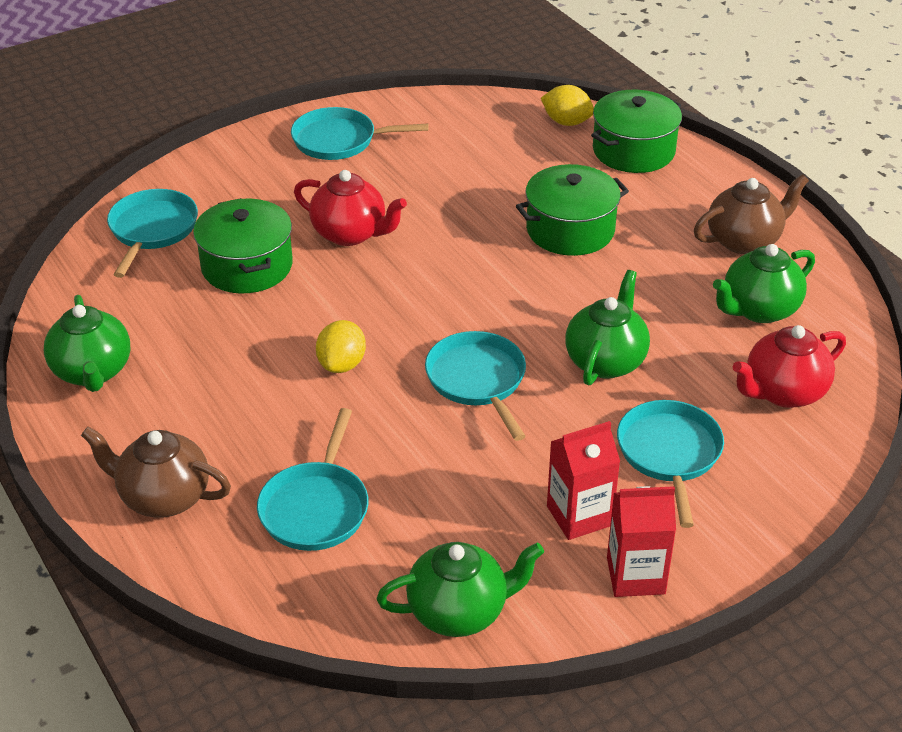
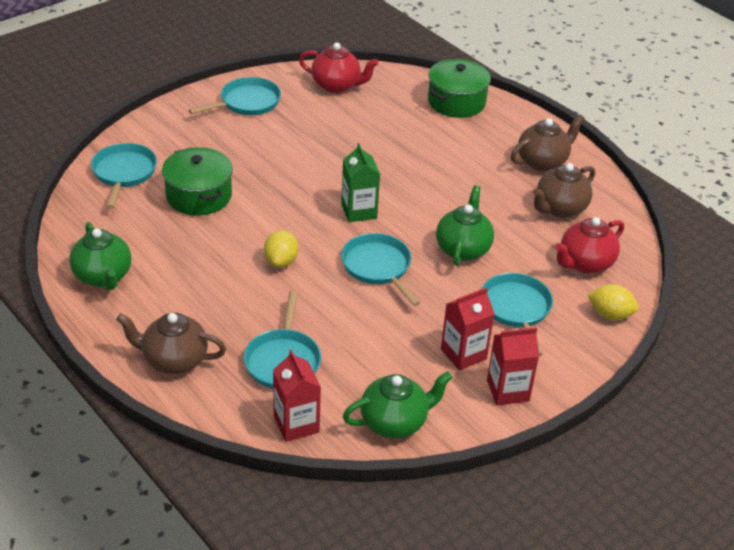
camera: 10 degrees left, 0 degrees up
(316, 603) = (296, 424): none -> red carton
(339, 140) = (247, 102): turquoise pan -> turquoise pan turned 150 degrees clockwise
(350, 233) = (268, 169): red teapot -> red teapot (337, 86)
(466, 299) = (359, 211): none -> green carton
(566, 122) = (406, 83): yellow lemon -> yellow lemon (610, 314)
(570, 230) = (422, 159): green pot -> none
(759, 310) = (560, 208): green teapot -> brown teapot

